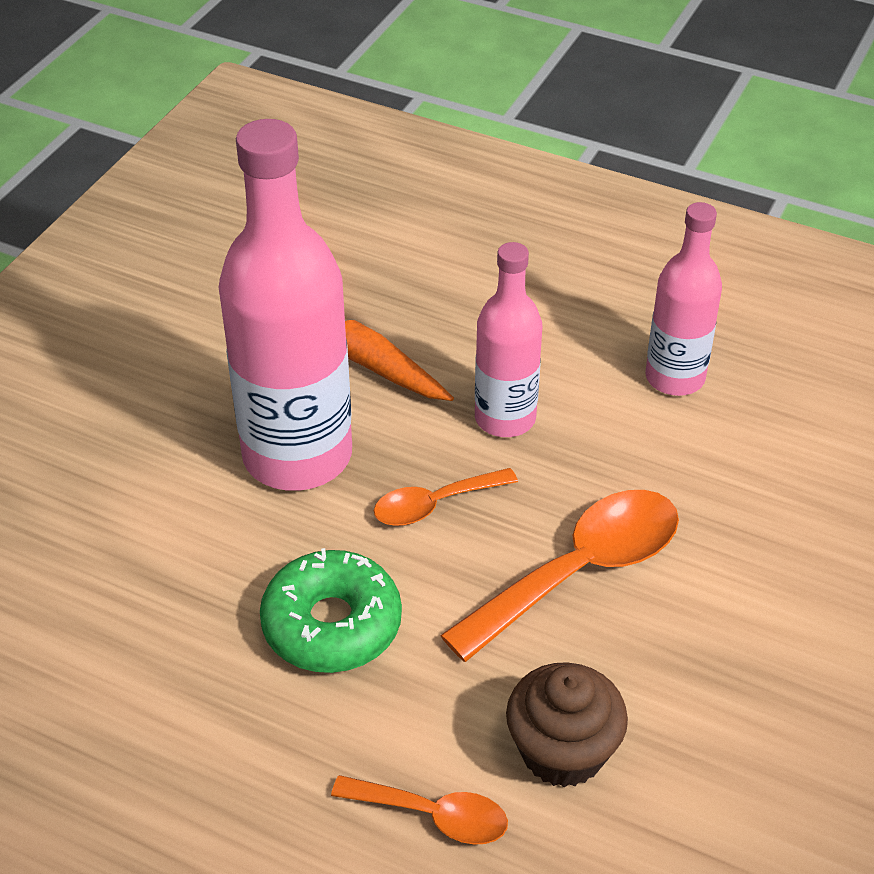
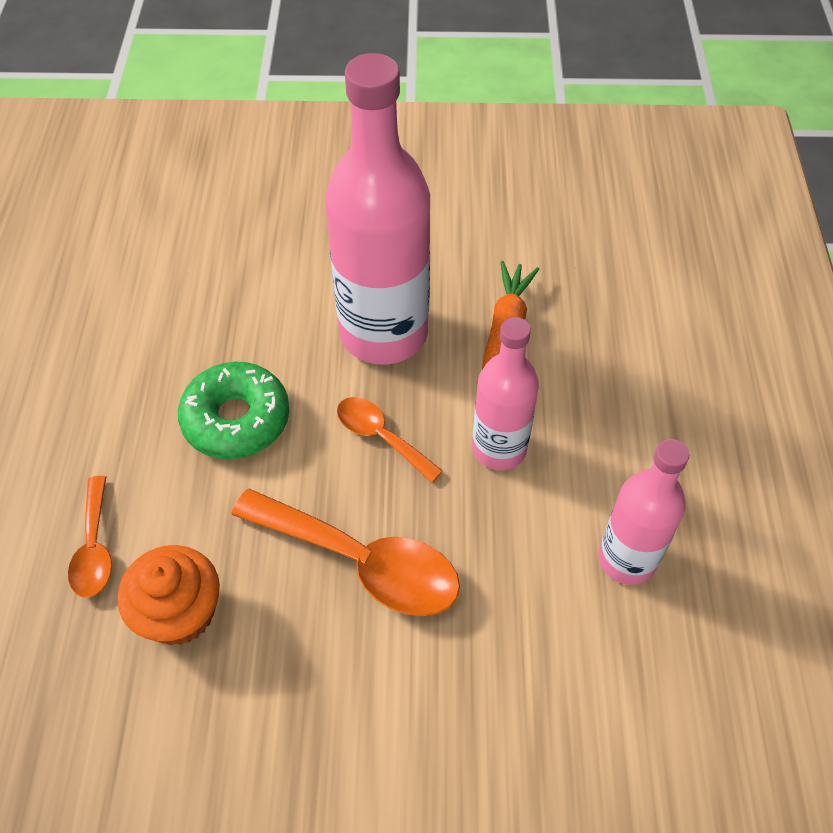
camera: 65 degrees right, 10 degrees up
(562, 751) = (180, 613): brown cupcake -> orange cupcake

